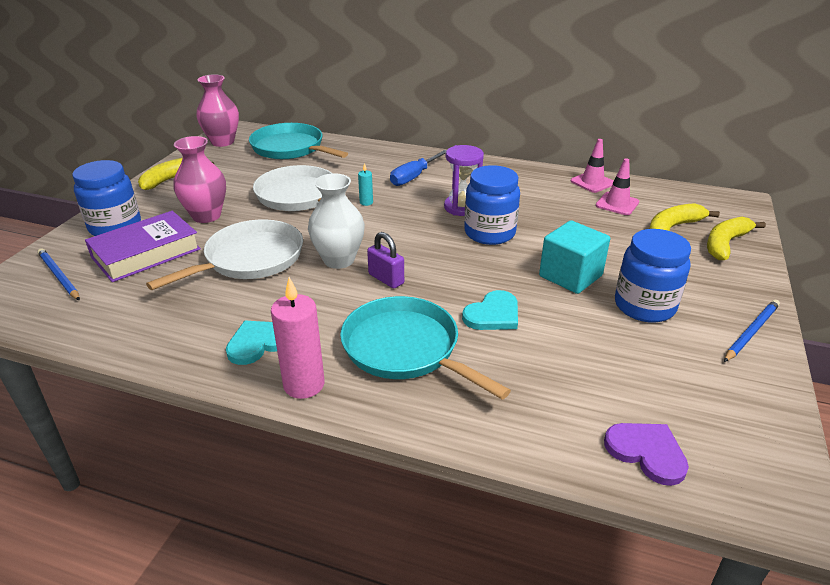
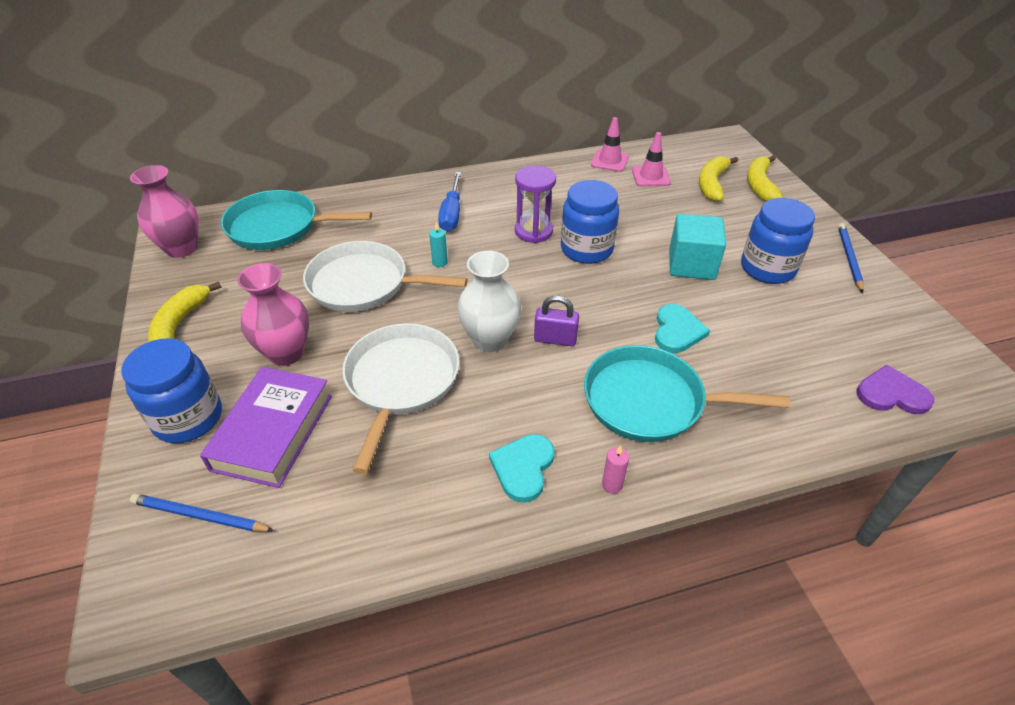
camera: 35 degrees left, 10 degrees up
(304, 384) = (612, 484): pink candle -> pink candle, size x0.48

